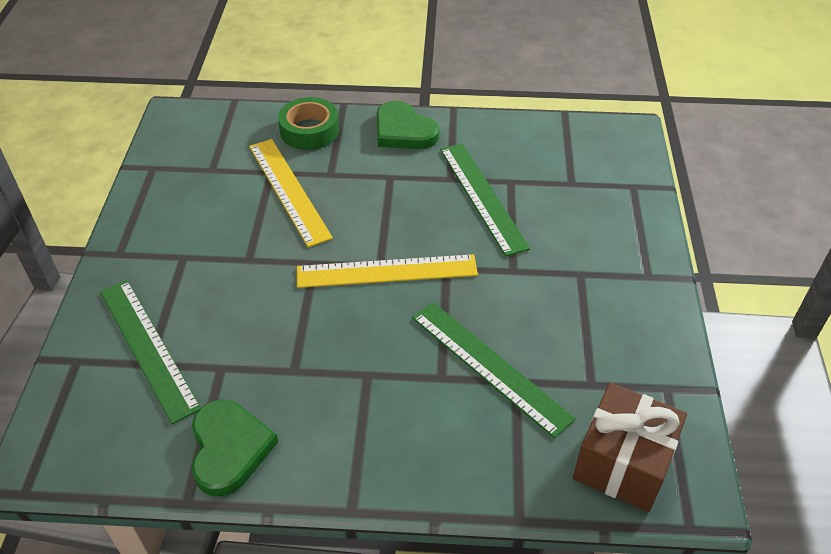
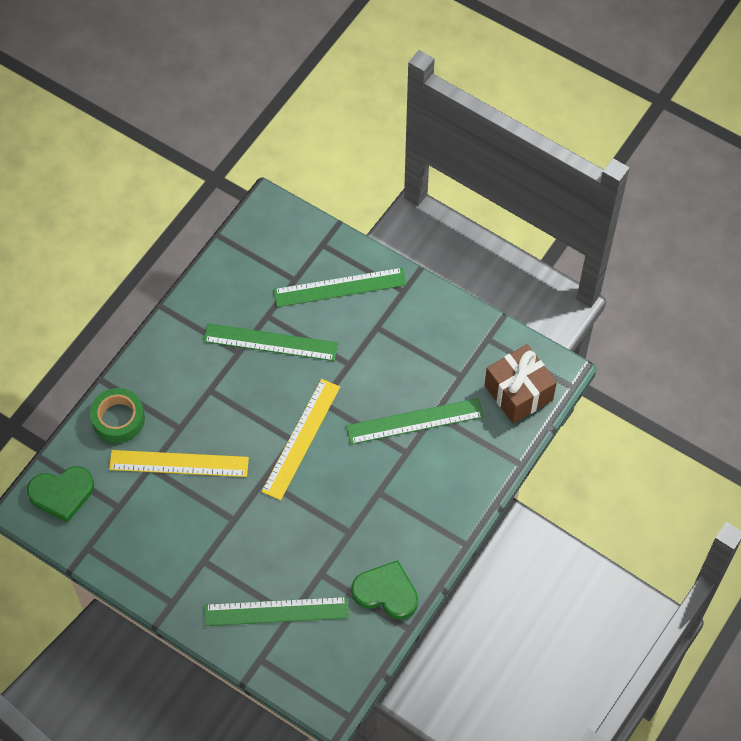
camera: 60 degrees left, 15 degrees up
(403, 131) = (164, 354): green heart -> green heart (62, 493)
(597, 221) = (339, 287): none -> green ruler

